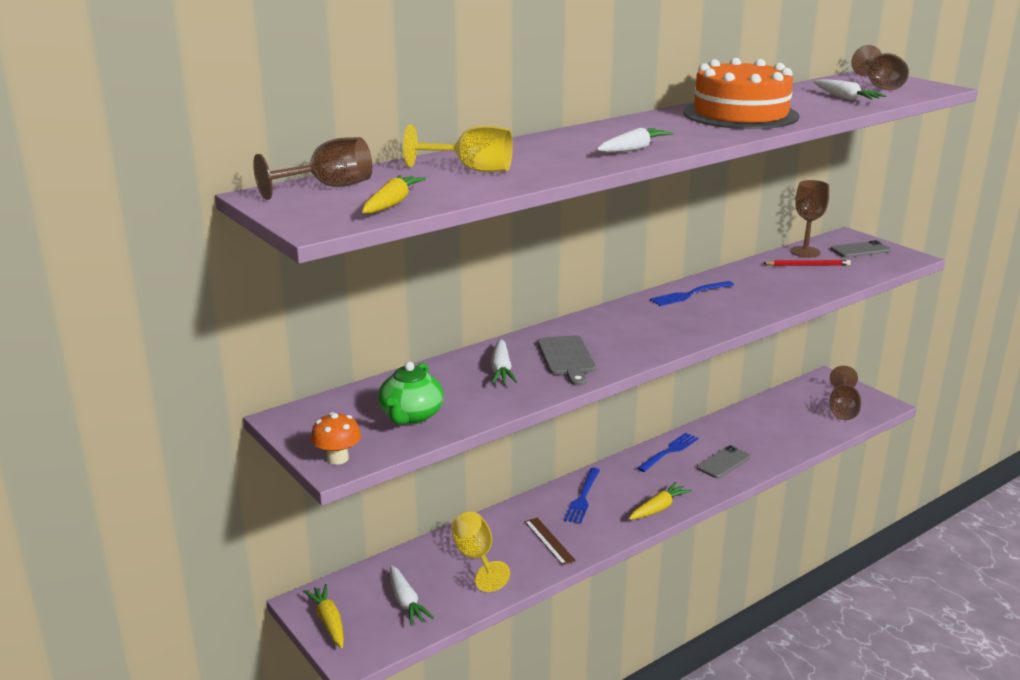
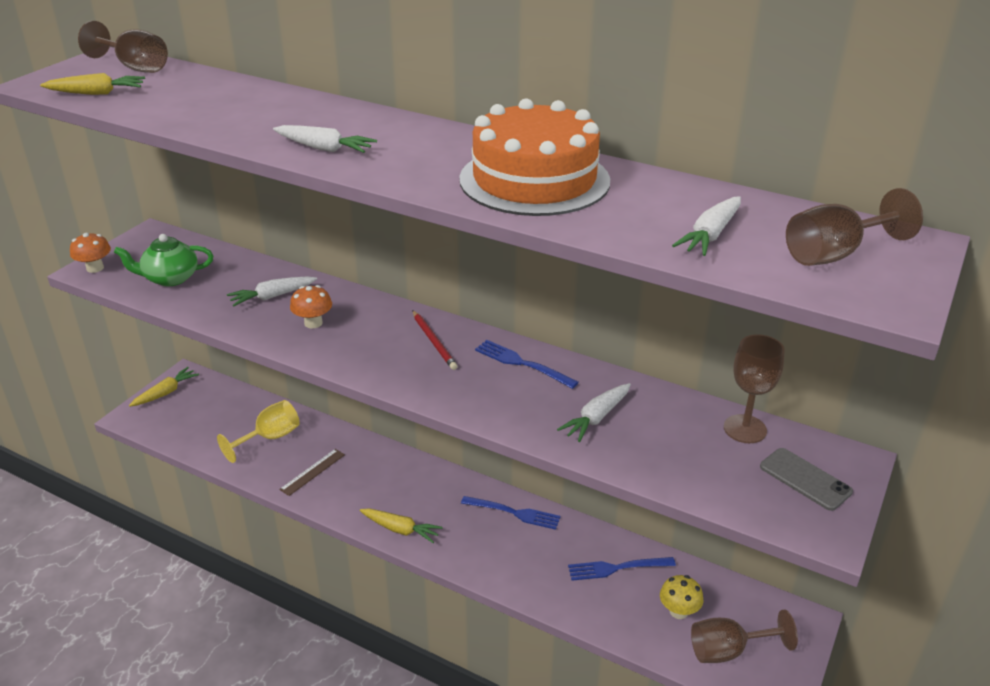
camera: 65 degrees right, 10 degrees up
(406, 602) = (200, 420): white carrot -> white carrot (596, 418)
(472, 170) = (209, 100): yellow goblet -> none
(566, 358) = (313, 323): grey cutting board -> orange mushroom
(583, 497) = (392, 474): blue fork -> blue fork (617, 568)
(723, 462) = (518, 560): grey phone -> none
(802, 415) = (678, 611): none -> yellow mushroom
(808, 265) = (696, 438): red pencil -> red pencil (434, 342)

